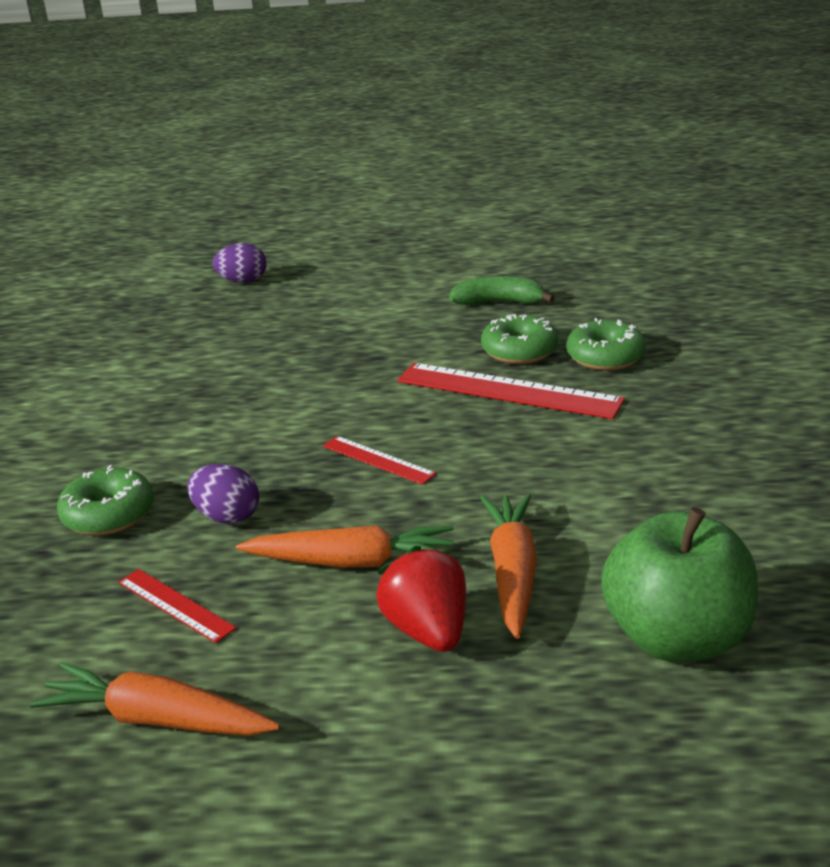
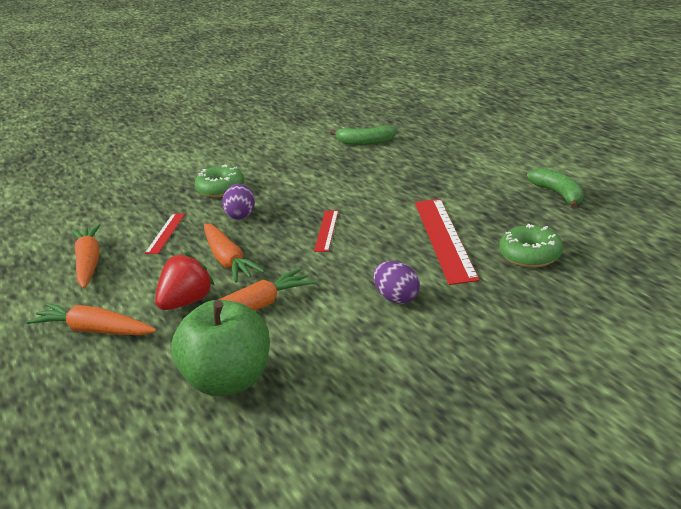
camera: 60 degrees right, 0 degrees up
(171, 364) = (364, 142): none -> green banana
(243, 281) = (476, 118): purple egg -> purple egg (397, 298)
(408, 754) = (95, 331): none -> orange carrot
(519, 351) = (500, 224): green donut -> none

